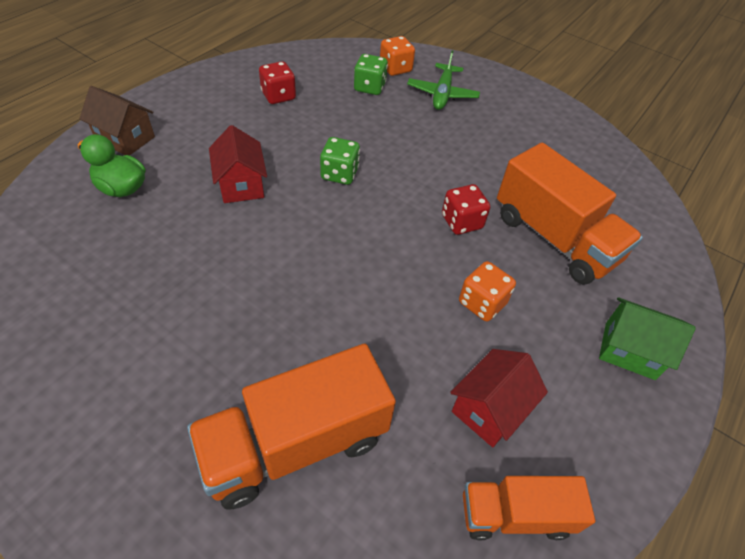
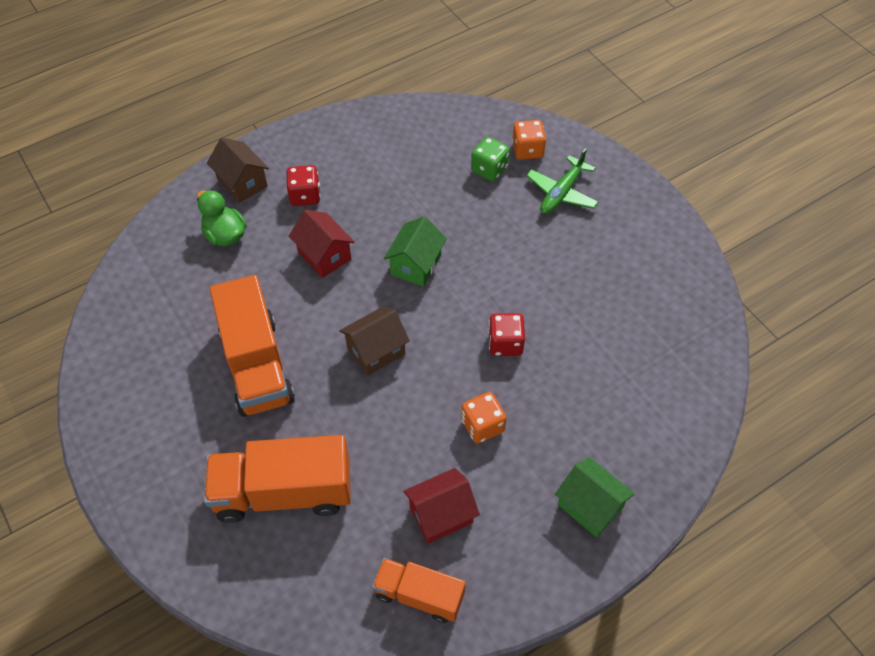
camera: 25 degrees right, 5 degrees up
(241, 185) = (324, 255): red house -> red house turned 45 degrees counterclockwise
(278, 96) = (394, 162): red dice -> red dice (305, 196)
(336, 260) = (376, 351): none -> brown house
(339, 174) = (416, 265): green dice -> green house
(554, 238) = (585, 383): orange truck -> orange truck (257, 365)

